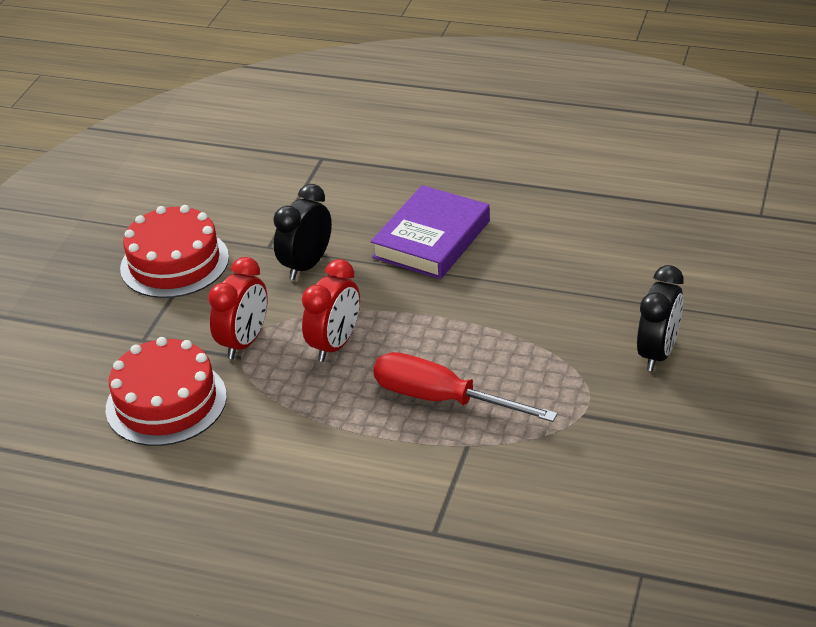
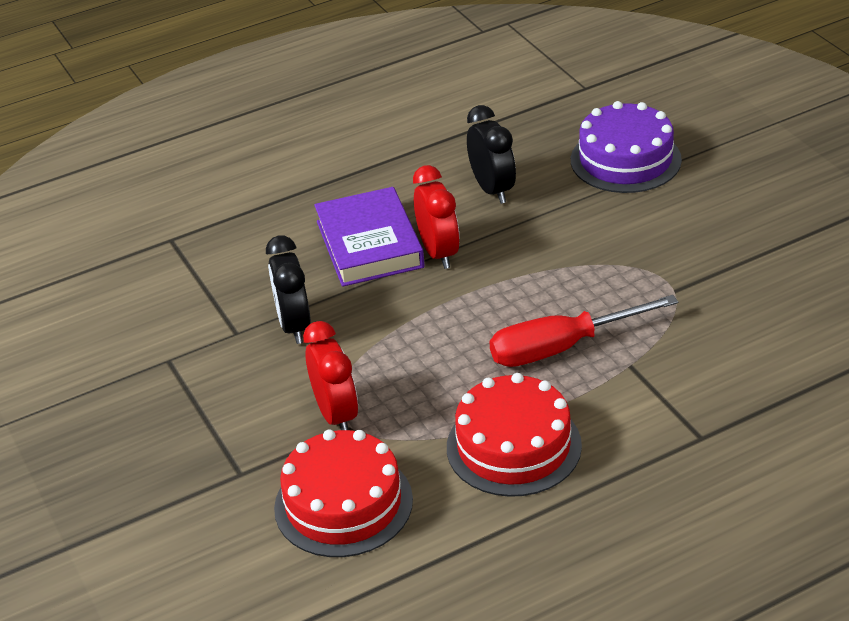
camera: 45 degrees left, 0 degrees up
(174, 263) = (167, 398): red cake -> red cake (513, 446)
(335, 345) = (416, 366): red clock -> red clock (438, 253)
(658, 353) = (660, 218): black clock -> black clock (492, 189)
(703, 291) = (625, 160): none -> purple cake

